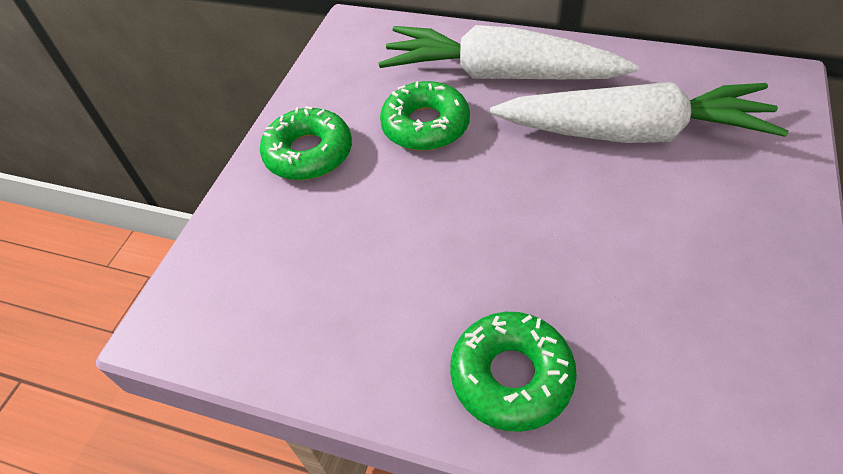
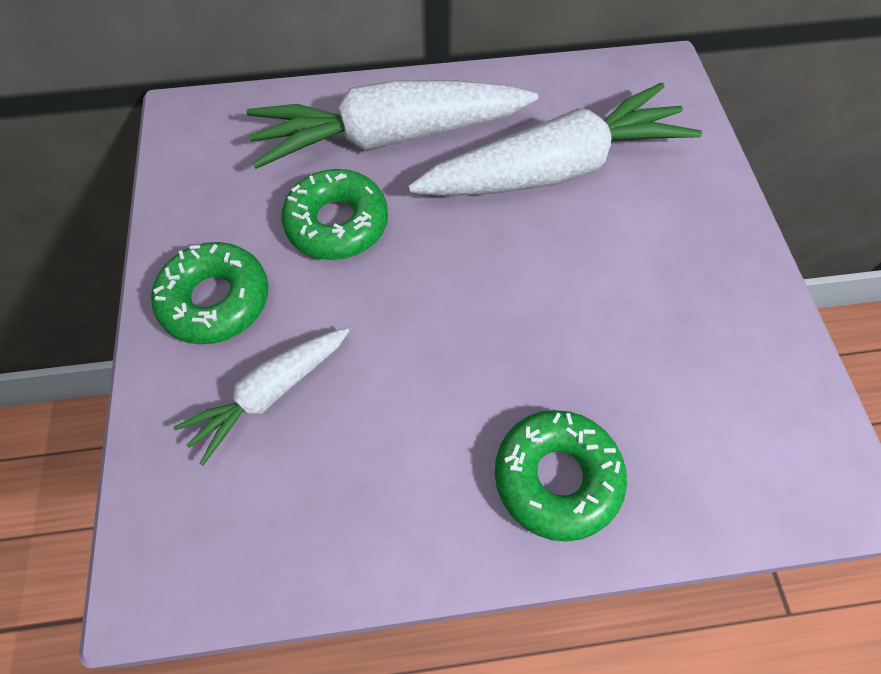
camera: 30 degrees left, 10 degrees up
(313, 229) = (270, 393): none -> white carrot

